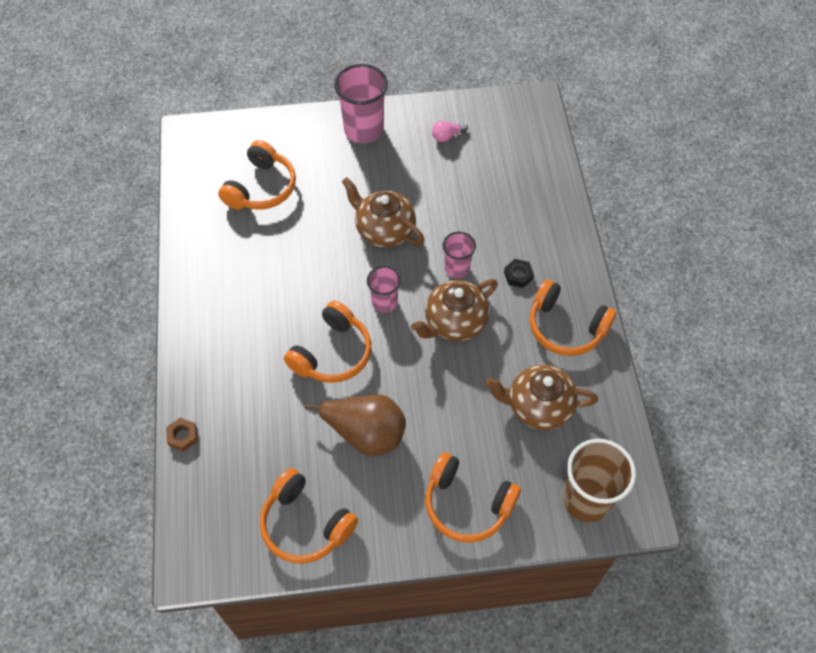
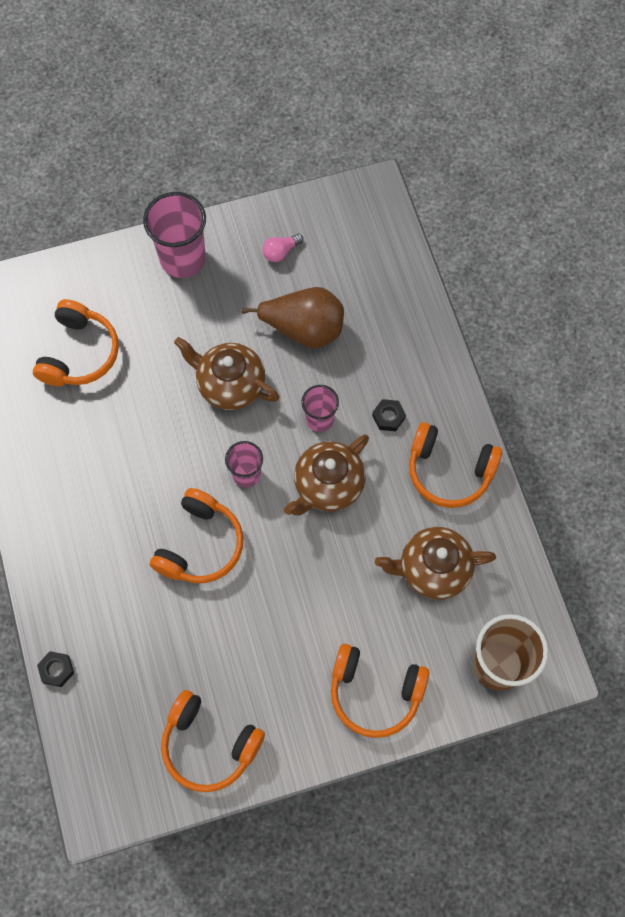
camera: 10 degrees left, 10 degrees up
(183, 436) = (56, 670): brown nut -> black nut
(365, 433) = (254, 632): brown pear -> brown pear (304, 329)

